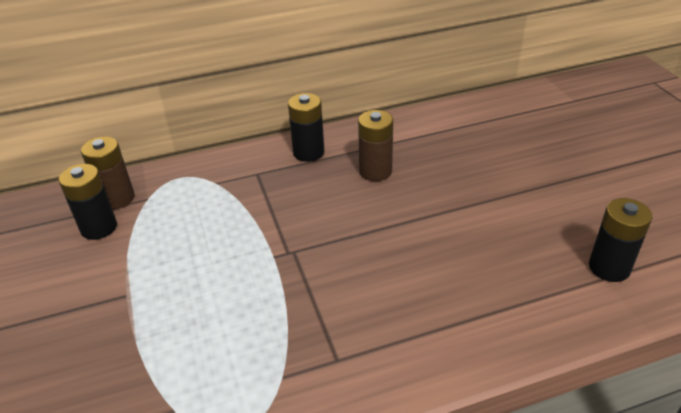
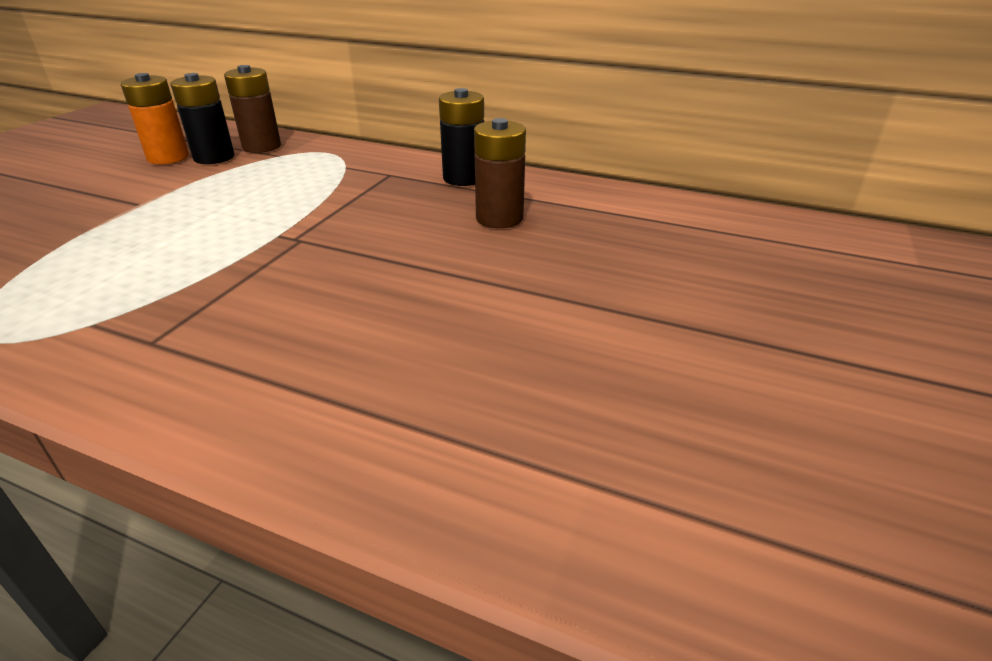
camera: 40 degrees right, 5 degrees down
(58, 248) = (168, 157): none -> orange battery
(609, 267) = (625, 476): black battery -> none

